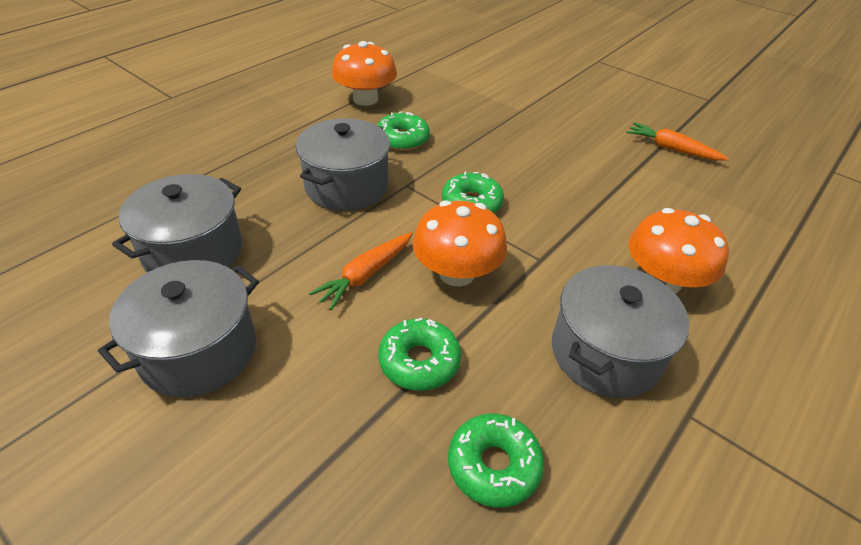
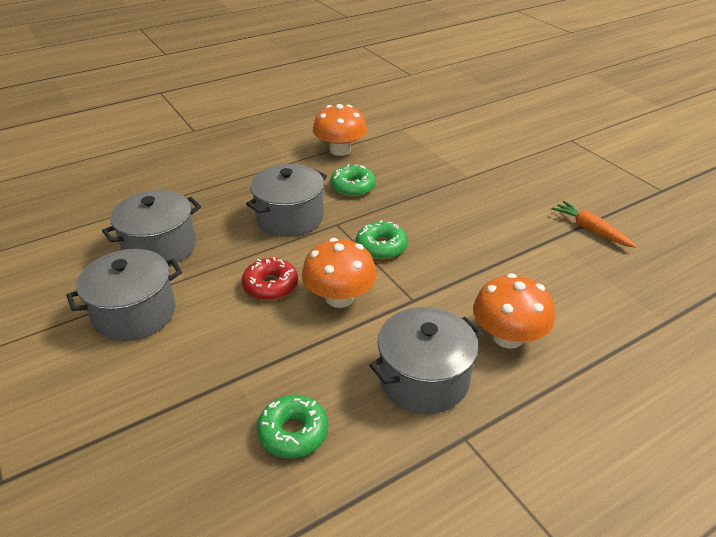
camera: 20 degrees right, 5 degrees down
(365, 275) = (270, 286): orange carrot -> red donut
(419, 361) = (278, 353): green donut -> none

